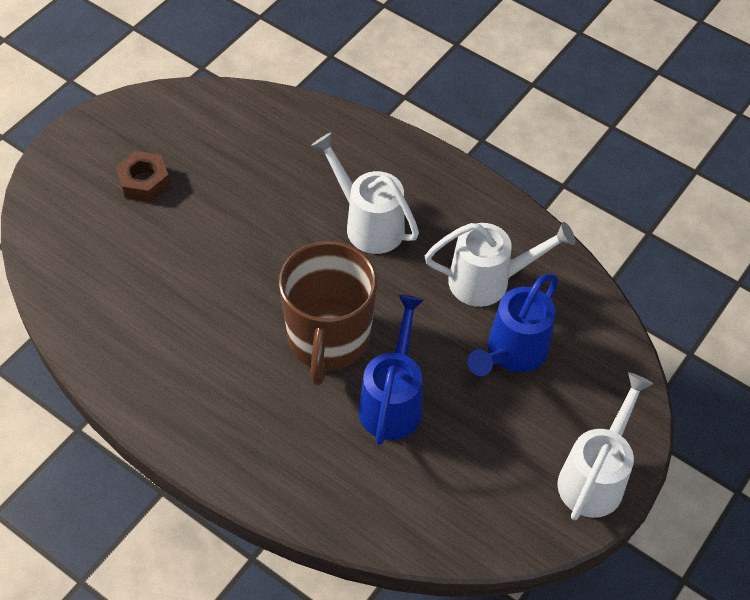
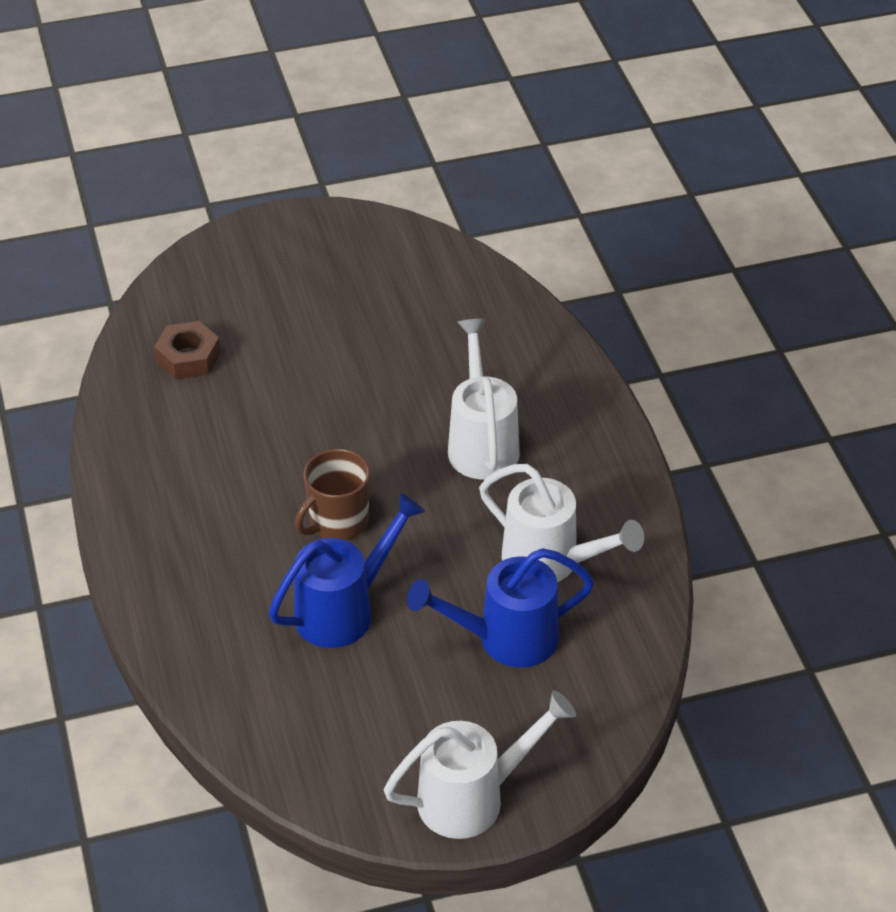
camera: 40 degrees right, 10 degrees down
(144, 182) = (306, 293): brown nut -> brown nut (188, 357)
(328, 340) = (337, 522): brown mug -> brown mug, size x0.59

